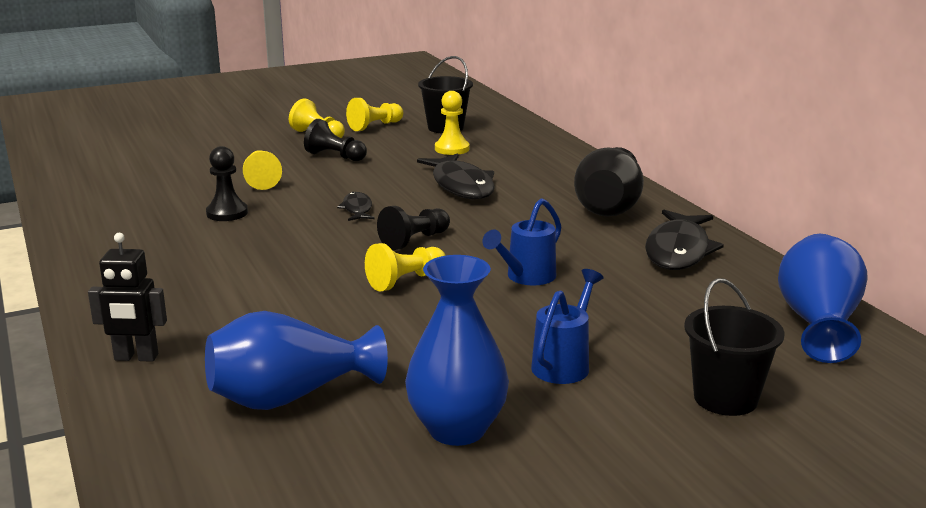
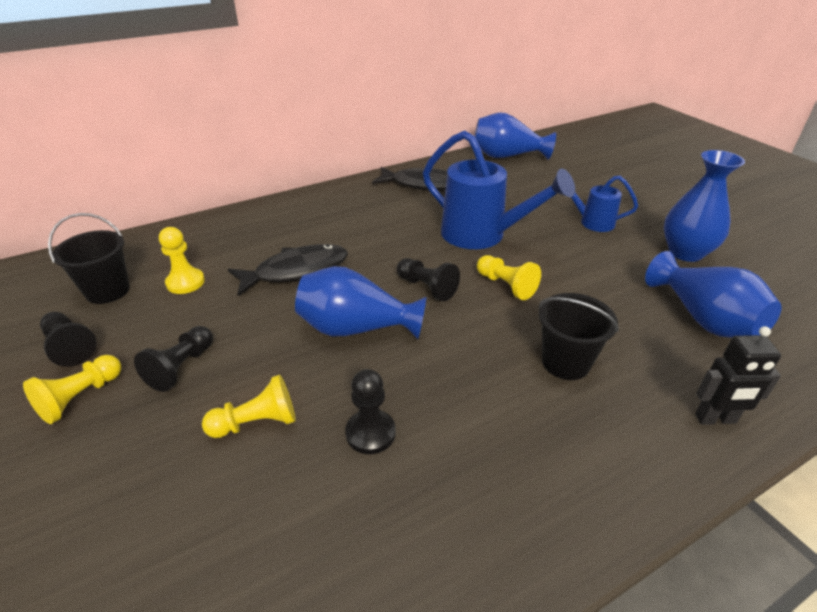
camera: 95 degrees left, 15 degrees up
(136, 357) = (715, 419): black robot -> black robot turned 90 degrees clockwise
(357, 209) = (356, 328): black fish -> blue vase
(375, 126) = (70, 347): yellow pawn -> black pawn
(526, 277) = (481, 235): blue watering can -> blue watering can, size x1.84
(608, 207) = (350, 205): black vase -> none
(725, 398) = (597, 182): black bucket -> black bucket (565, 362)

